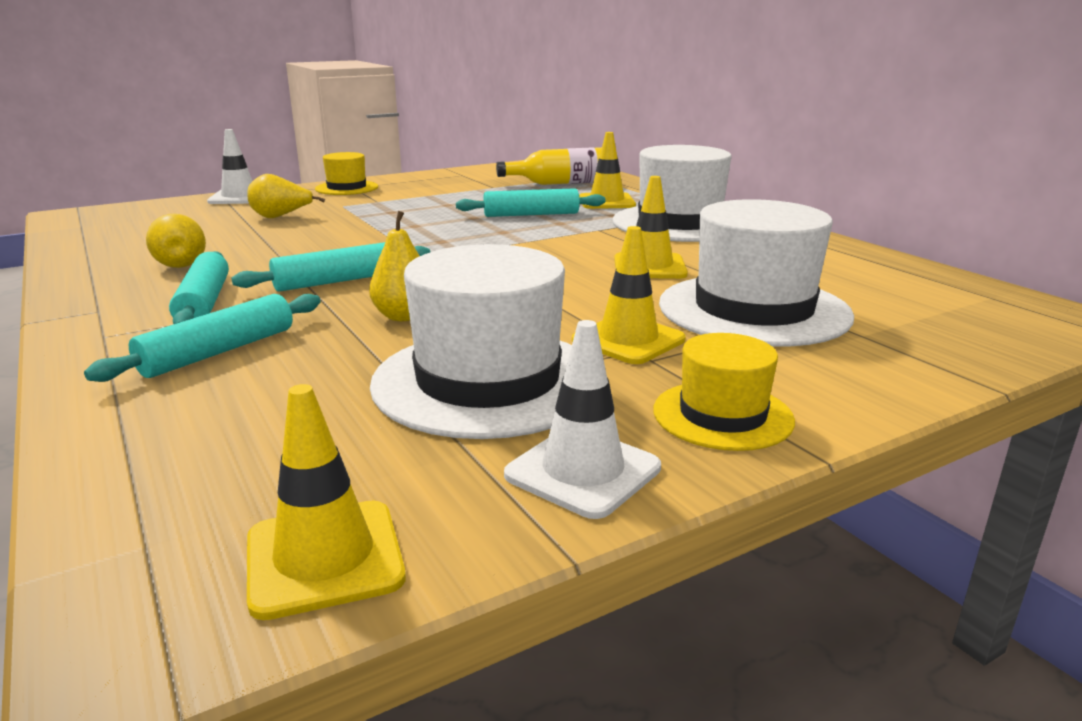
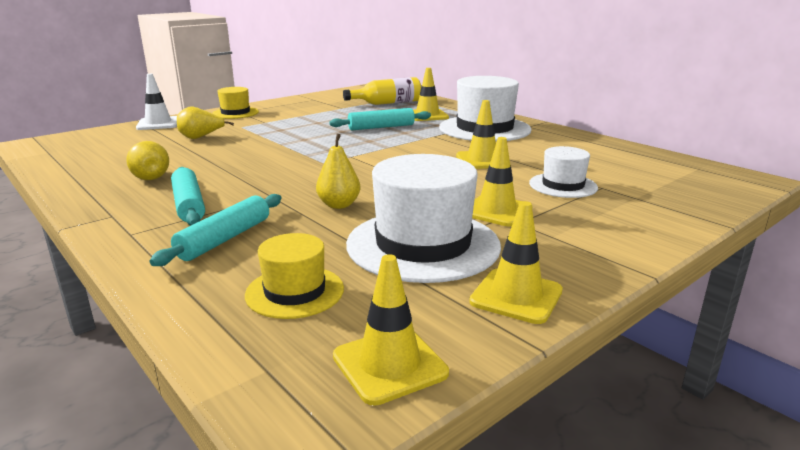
camera: 10 degrees left, 0 degrees up
(338, 281) = (276, 183): turquoise rolling pin -> none
(583, 471) = (516, 296): white traffic cone -> yellow traffic cone
(722, 415) = (580, 254): yellow hat -> yellow hat (295, 292)
(753, 310) = (563, 185): white hat -> white hat, size x0.55

